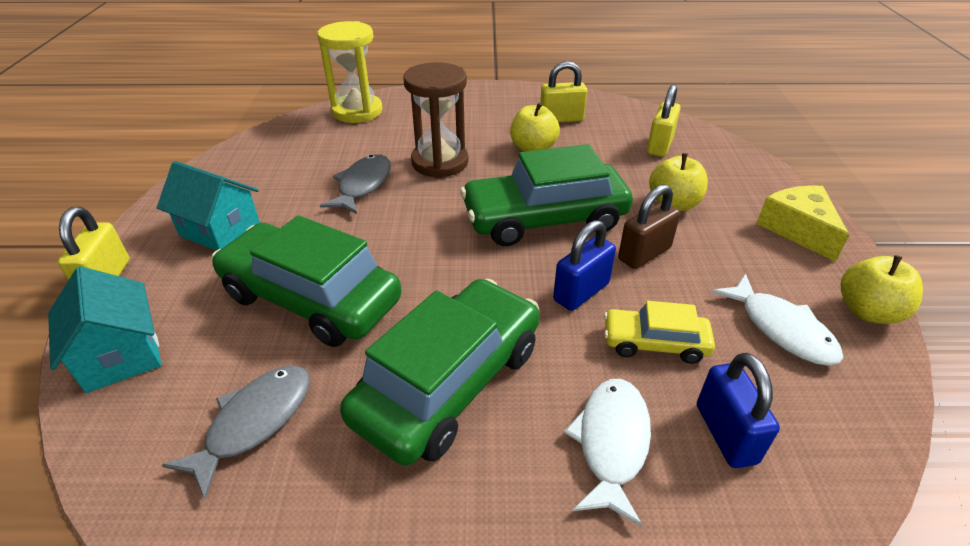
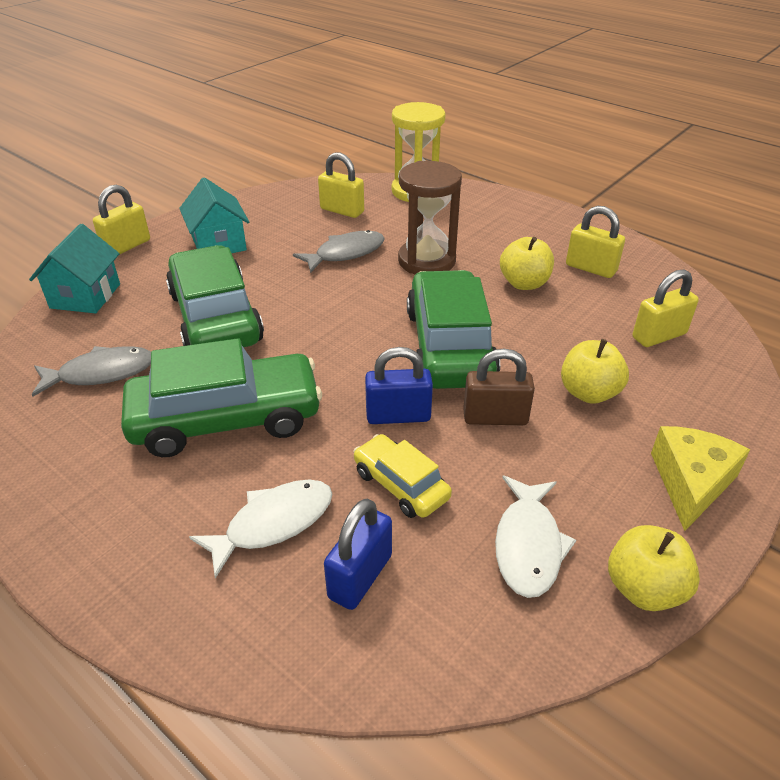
camera: 40 degrees right, 0 degrees up
(310, 151) = (342, 210): none -> yellow padlock
(544, 219) = (449, 346): green car -> green car turned 60 degrees clockwise

